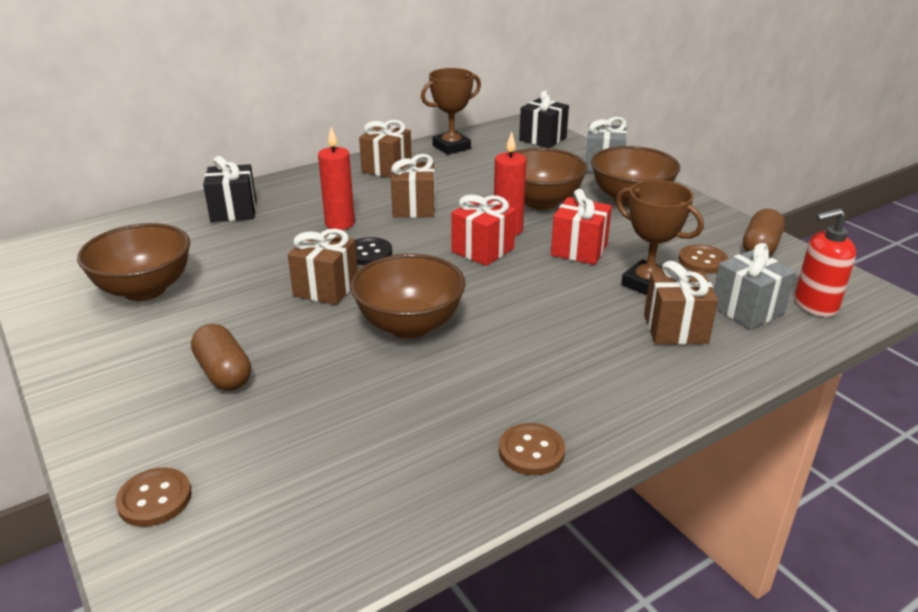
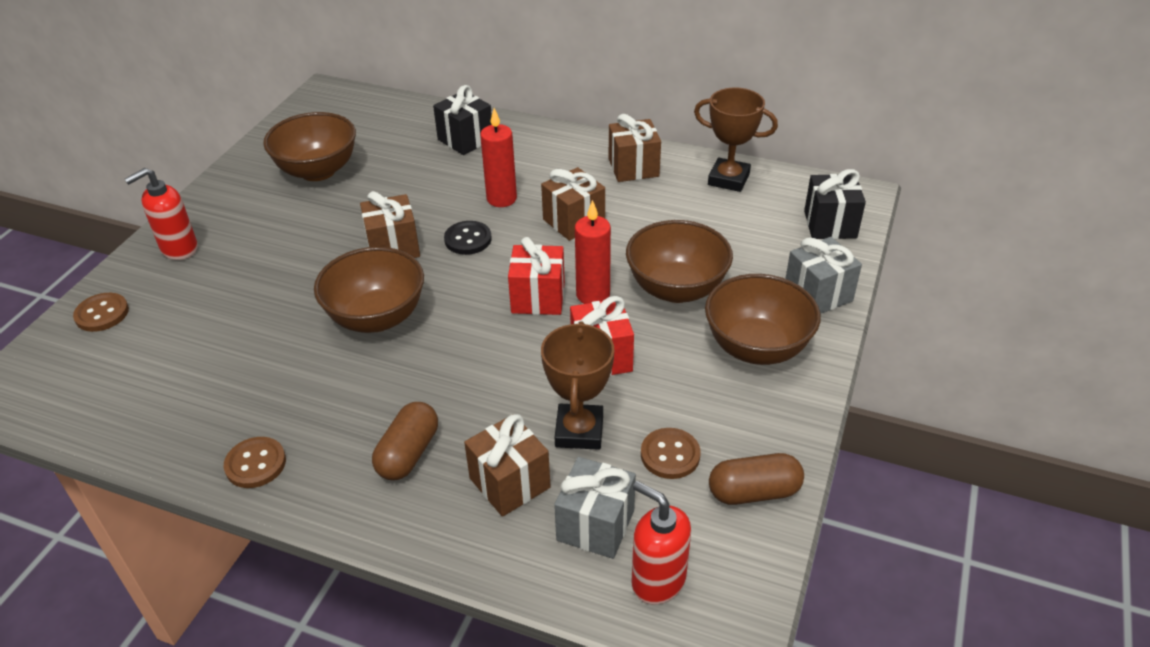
camera: 55 degrees right, 10 degrees up
(125, 409) = (179, 249): none -> red soap dispenser
(224, 373) = (246, 264): brown capsule -> brown capsule (408, 453)

